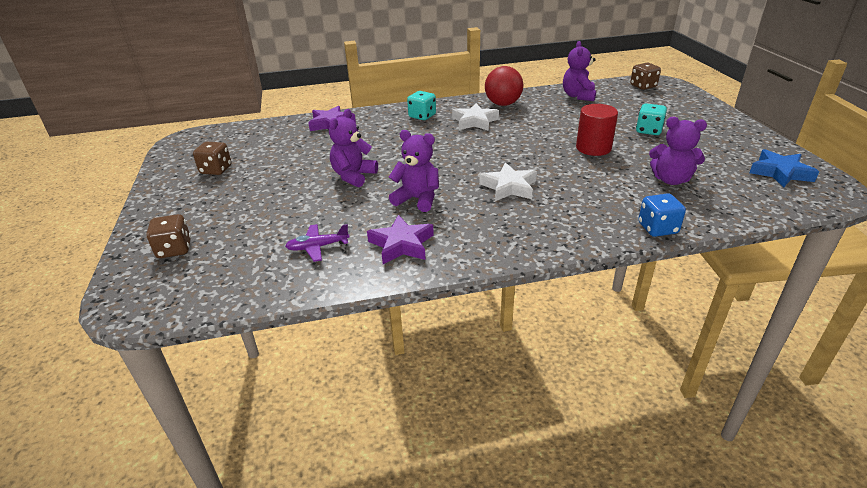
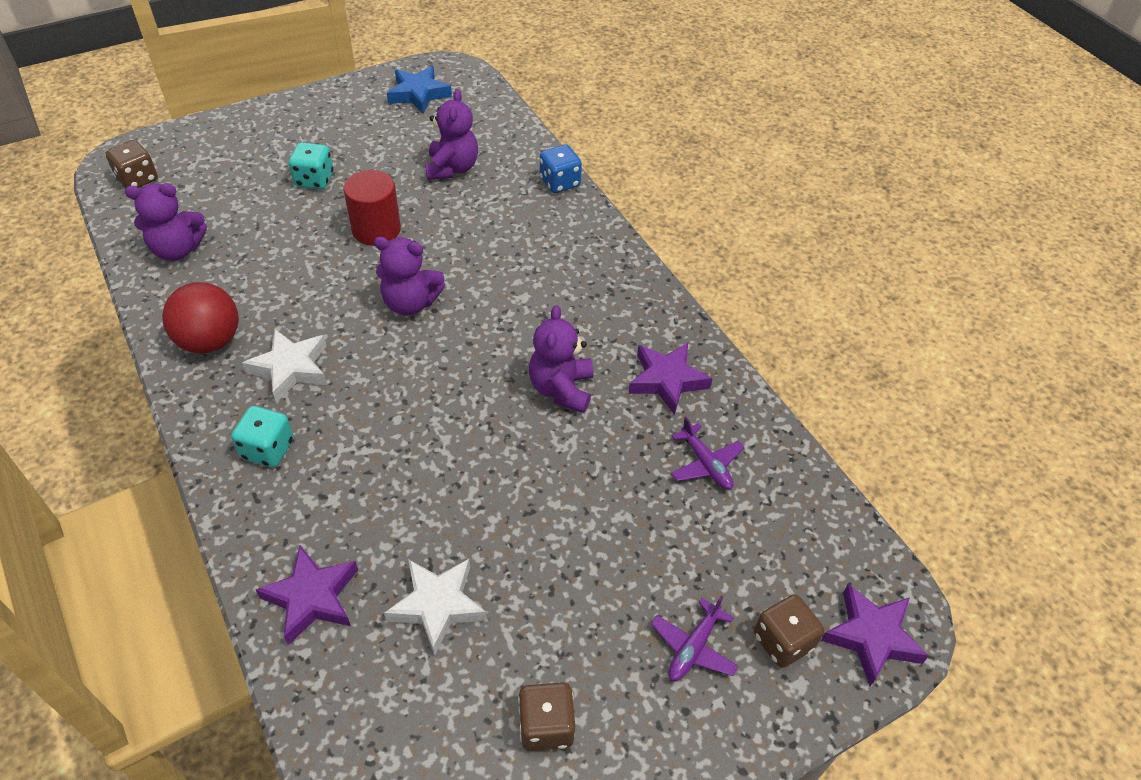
camera: 110 degrees left, 15 degrees up
(136, 288) = (871, 637): none -> purple star
(206, 217) = (693, 647): none -> purple plane
(353, 176) = (517, 485): purple teddy bear -> purple teddy bear (410, 303)
(509, 187) = (504, 301): white star -> white star (437, 605)

